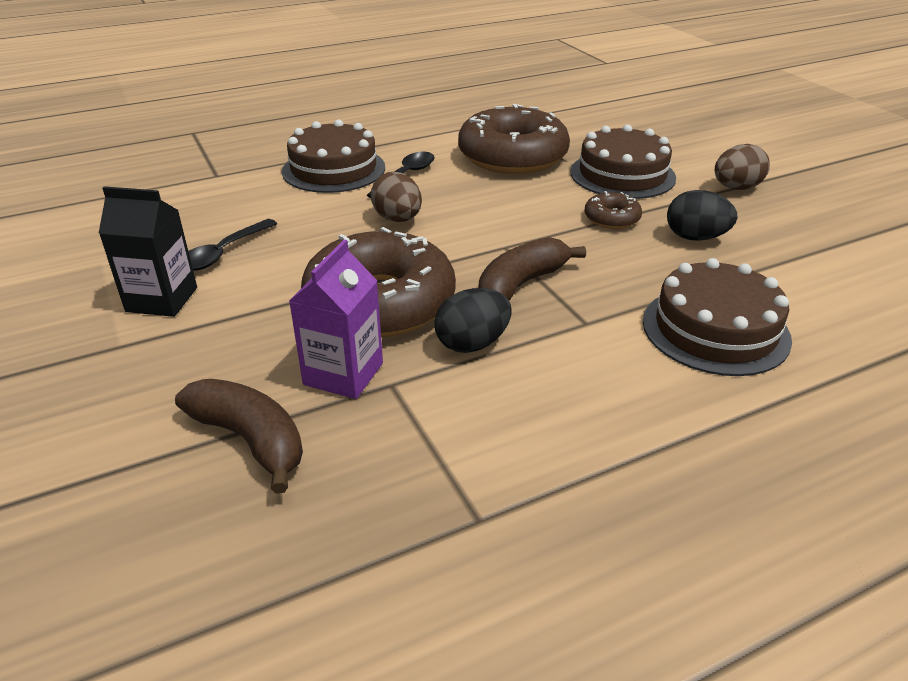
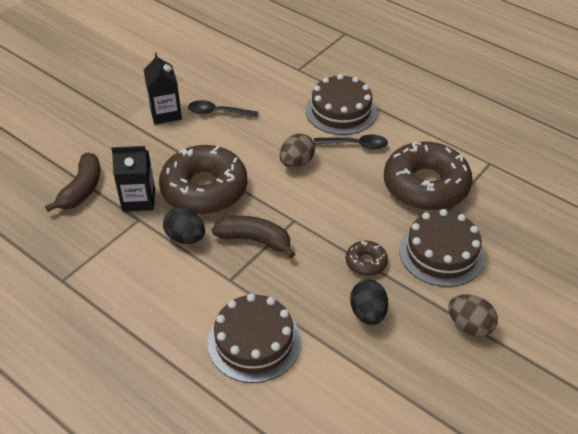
camera: 65 degrees right, 10 degrees up
(343, 374) = (138, 200): purple carton -> black carton

